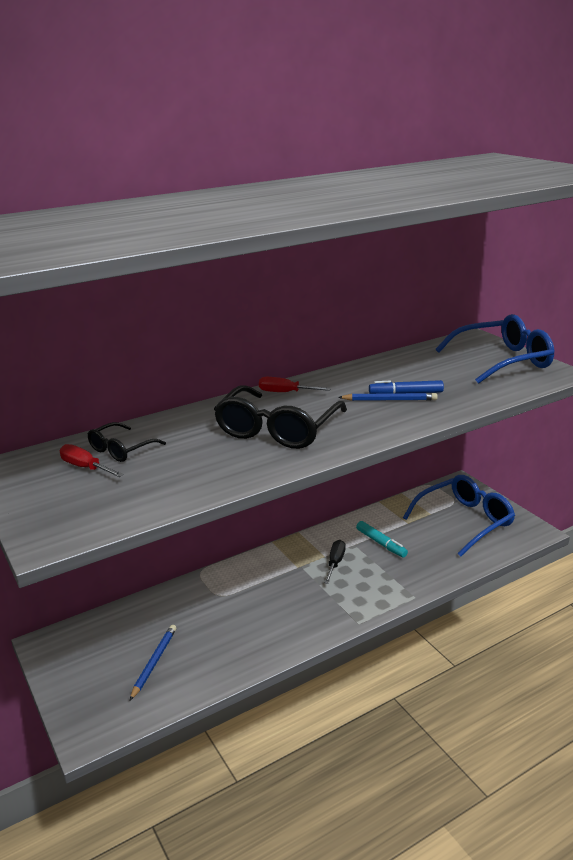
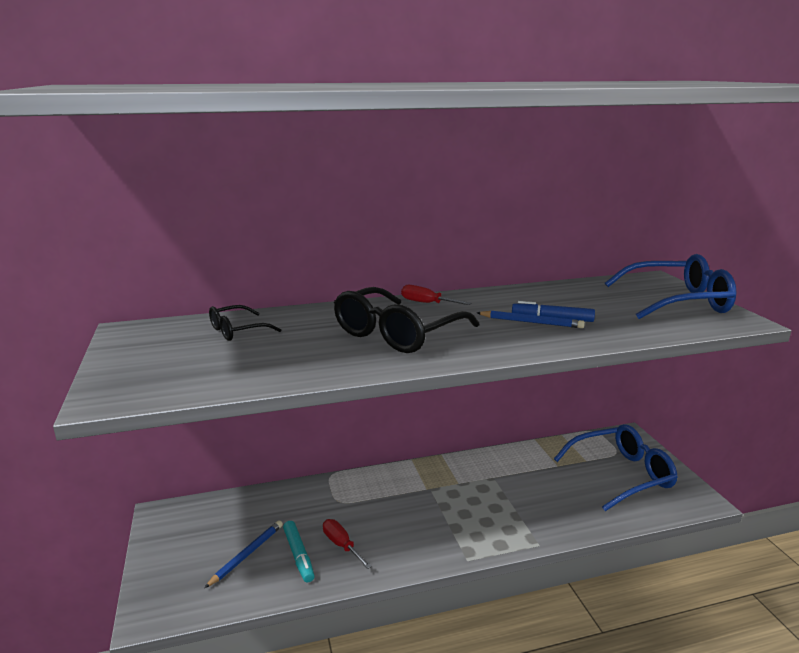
camera: 15 degrees right, 5 degrees down
(85, 467) = (193, 341): red screwdriver -> red screwdriver (341, 545)
(335, 563) = (466, 491): black screwdriver -> none
(381, 543) = (522, 481): turquoise marker -> turquoise marker (298, 555)

